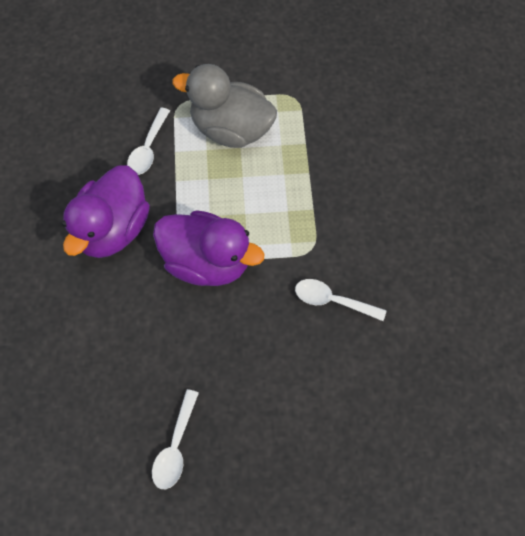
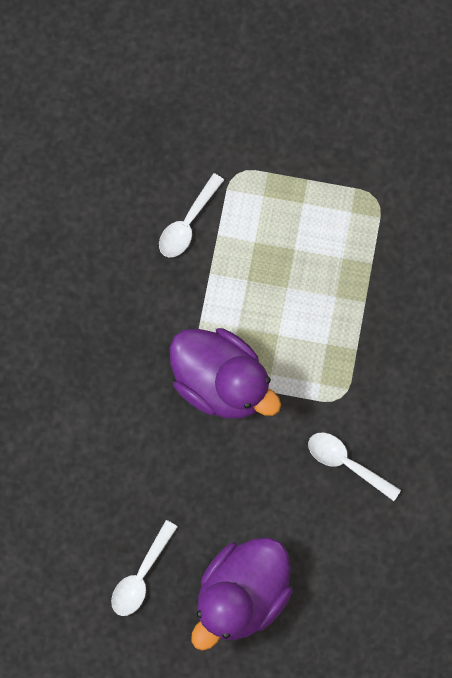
camera: 15 degrees right, 10 degrees up
(113, 229) = (127, 316): purple duck -> purple duck (241, 595)
(231, 129) = (289, 222): grey duck -> none

